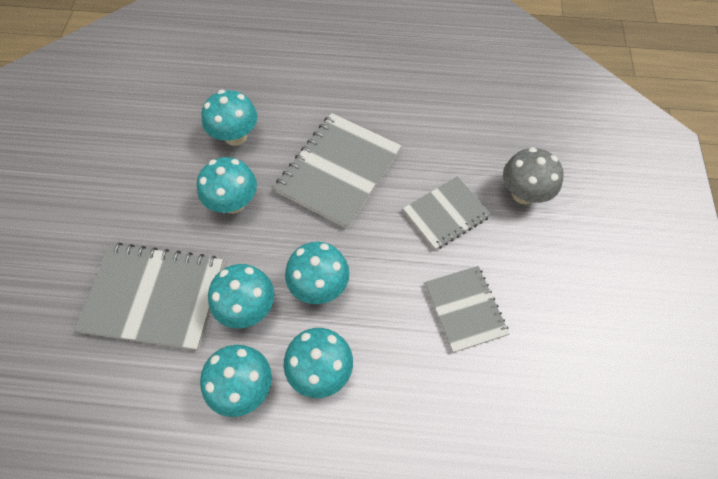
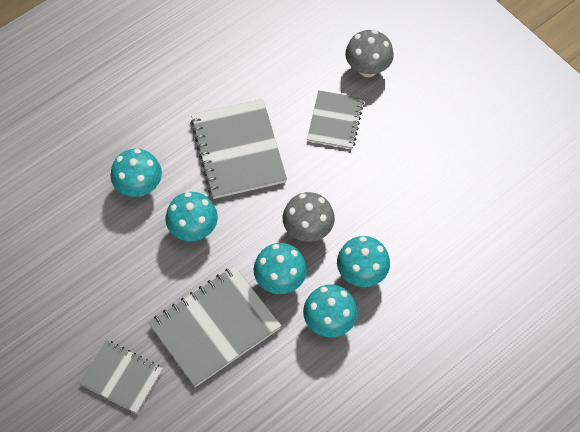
camera: 45 degrees left, 0 degrees up
(319, 286) = (308, 230): turquoise mushroom -> grey mushroom
(465, 309) = (404, 168): grey notebook -> grey notebook (121, 377)

